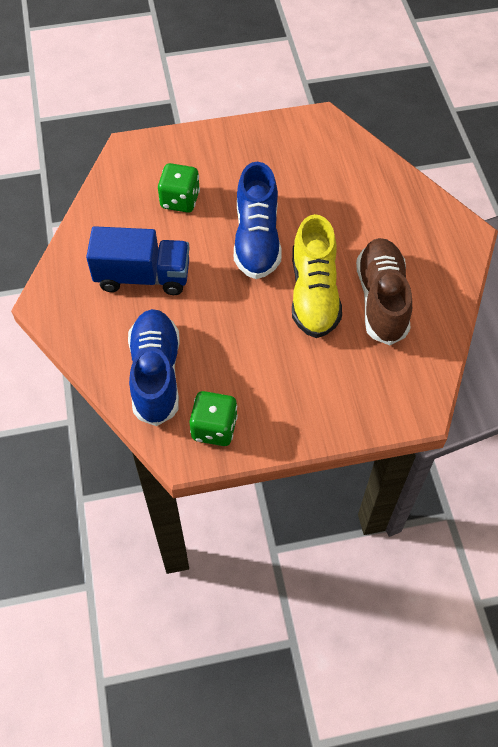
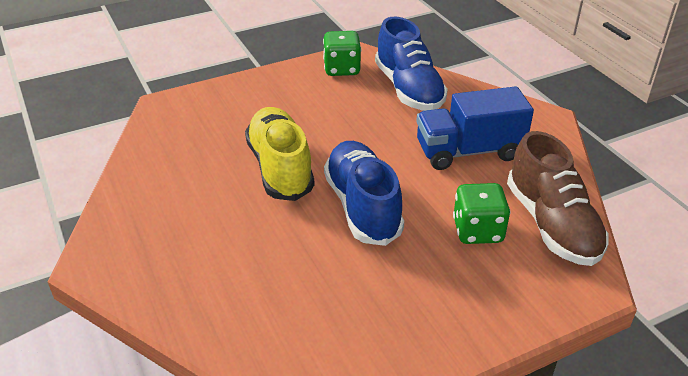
camera: 165 degrees right, 20 degrees down
(381, 299) = (204, 175): brown shoe -> brown shoe (552, 225)

